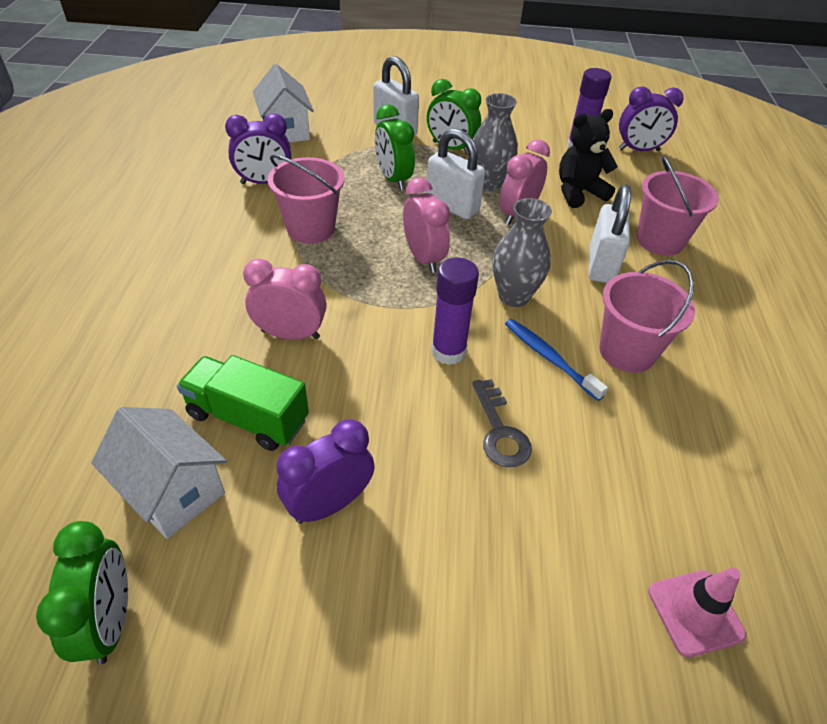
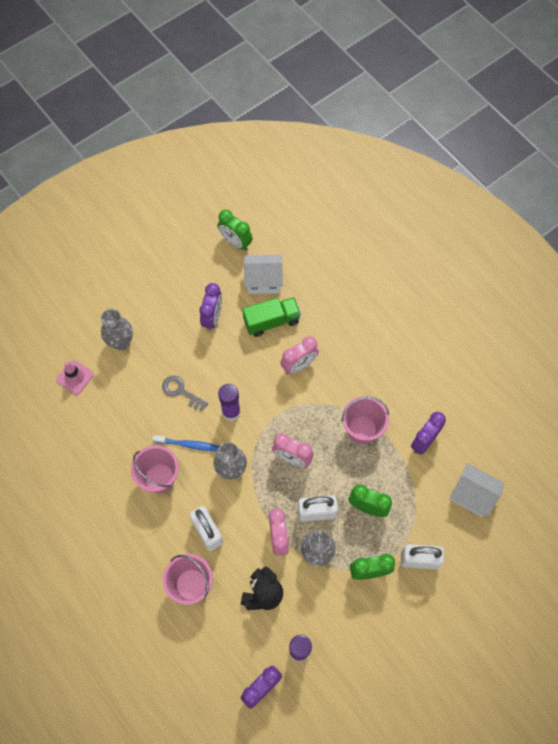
camera: 140 degrees right, 20 degrees up
(546, 606) = (121, 342): none -> grey vase

